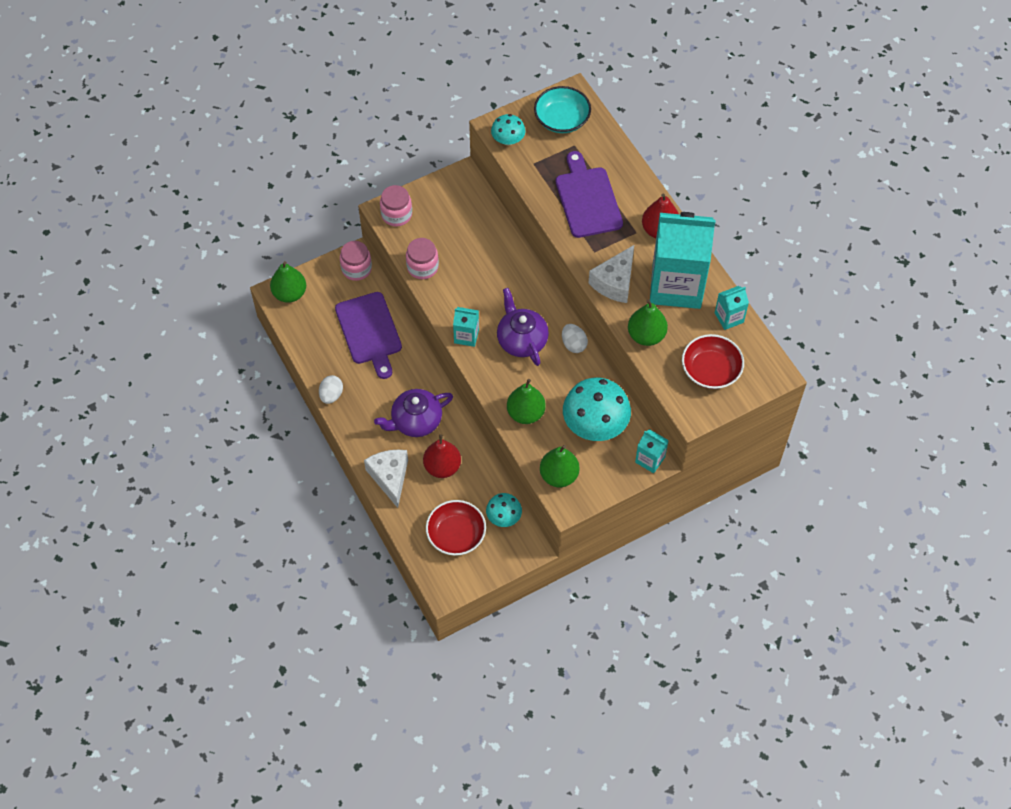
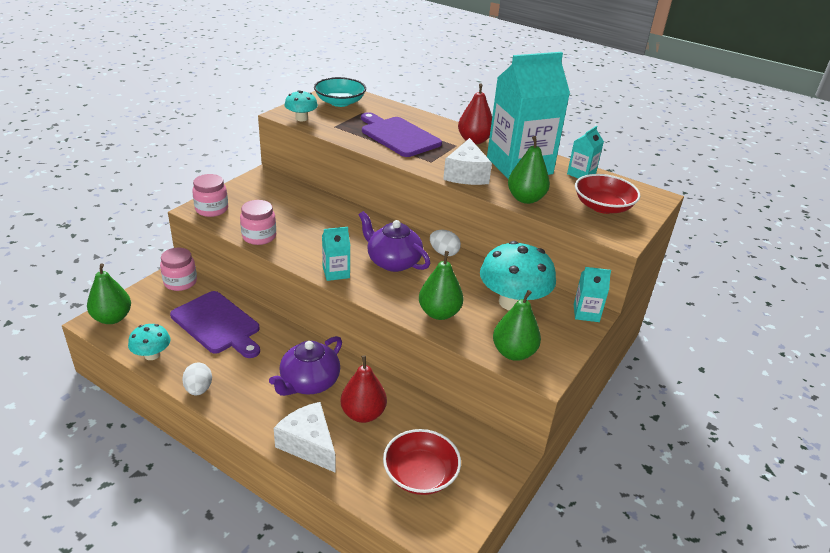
camera: 30 degrees left, 25 degrees down
(504, 517) = (460, 437): turquoise mushroom -> turquoise mushroom (152, 355)

